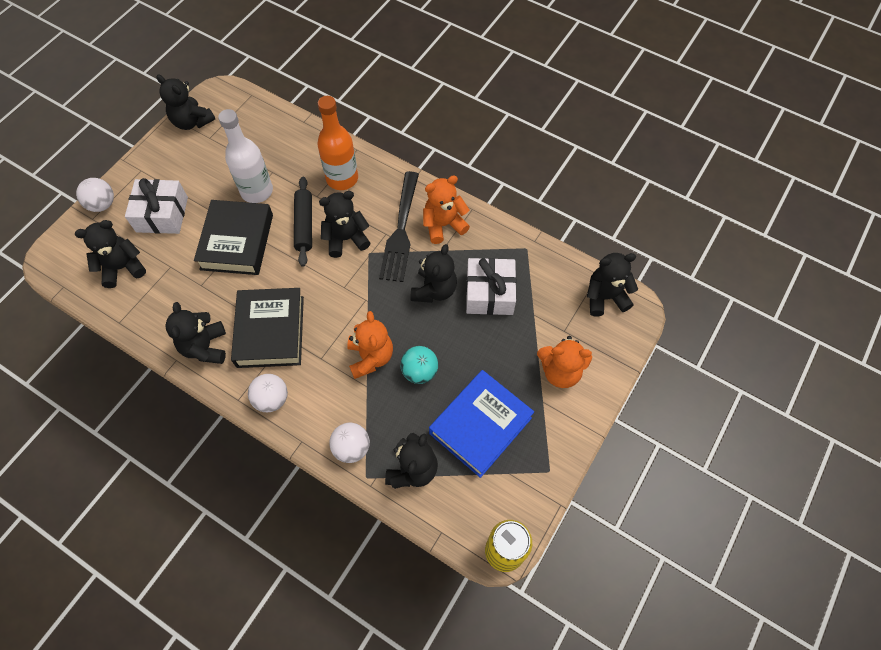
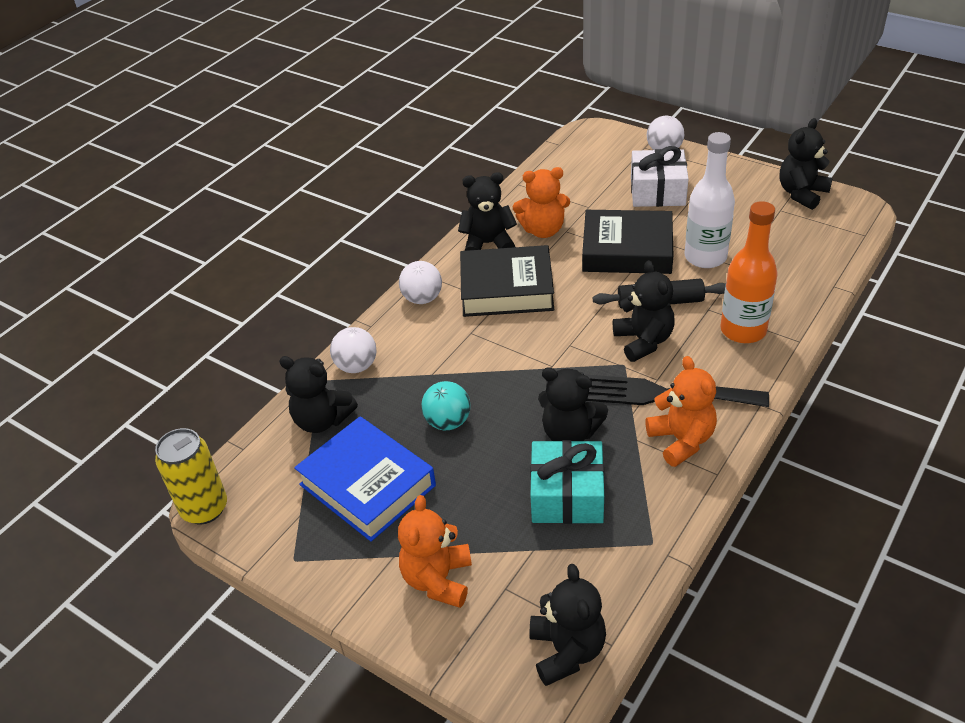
camera: 95 degrees right, 20 degrees down
(122, 268) = (584, 176): black teddy bear -> none
(370, 357) = (470, 375): orange teddy bear -> orange teddy bear (543, 230)
(489, 293) = (567, 495): white gift -> turquoise gift

